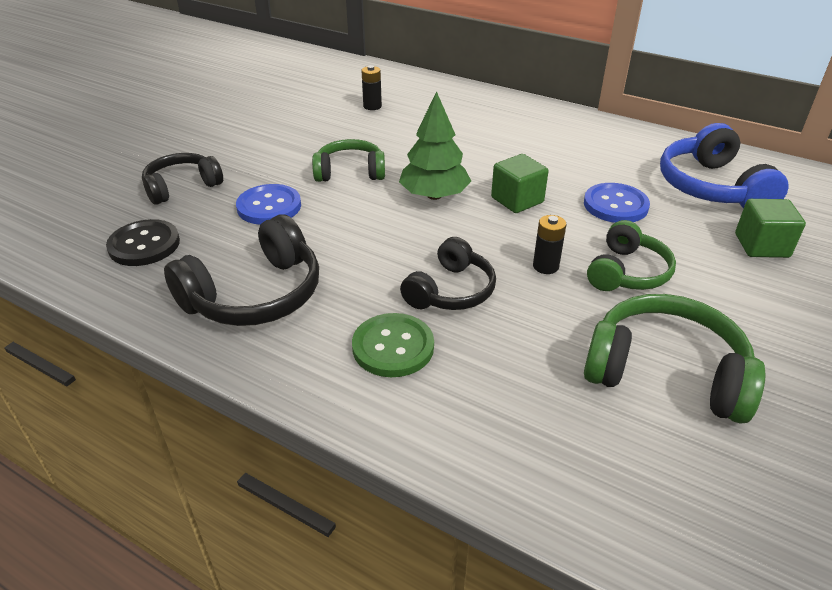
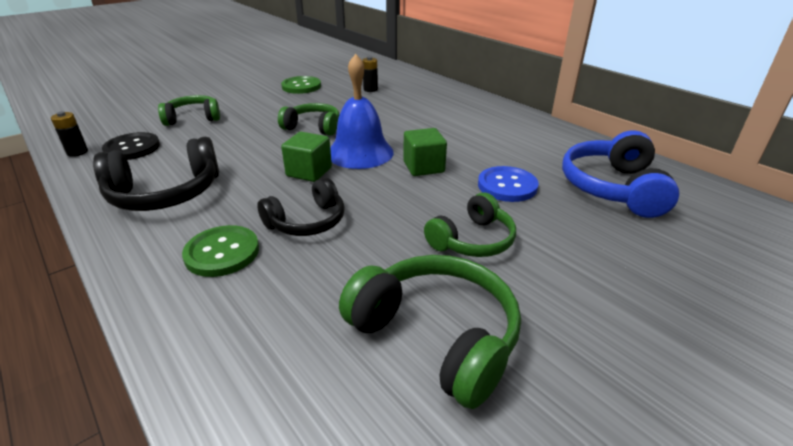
camera: 20 degrees right, 5 degrees down
(182, 187) = (193, 118): black headphones -> green headphones
(269, 206) = (235, 139): blue button -> none
(280, 115) = (301, 86): none -> green button
(434, 195) = (360, 152): green tree -> blue bell
(545, 266) = (403, 220): black battery -> black battery (77, 152)
(761, 245) = (628, 246): green cube -> green cube (309, 172)

